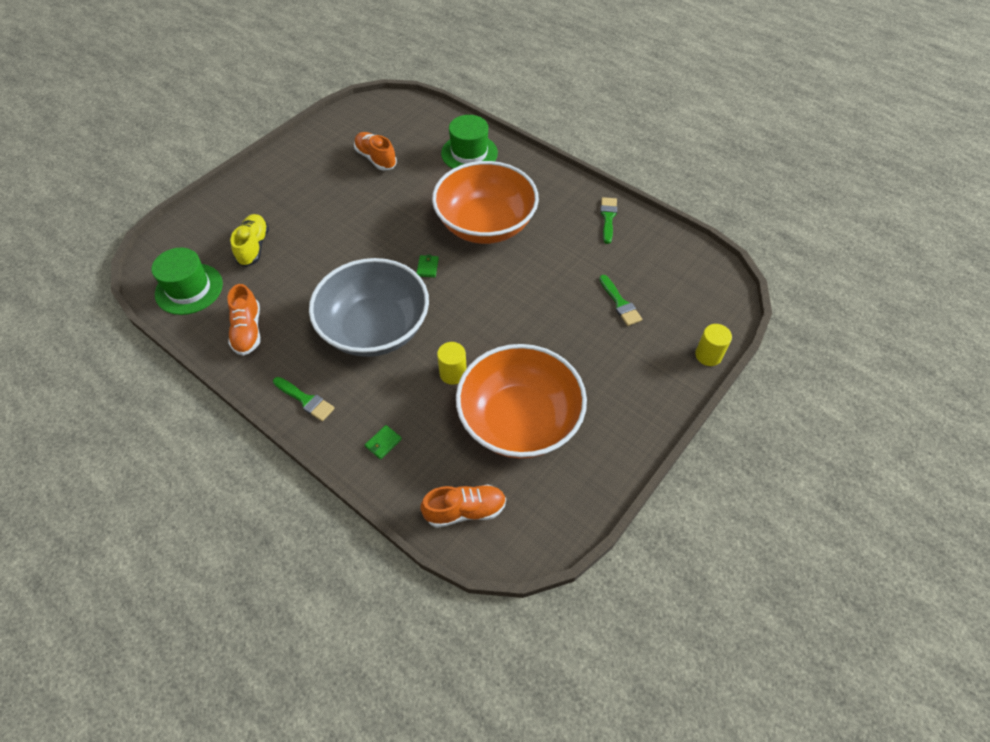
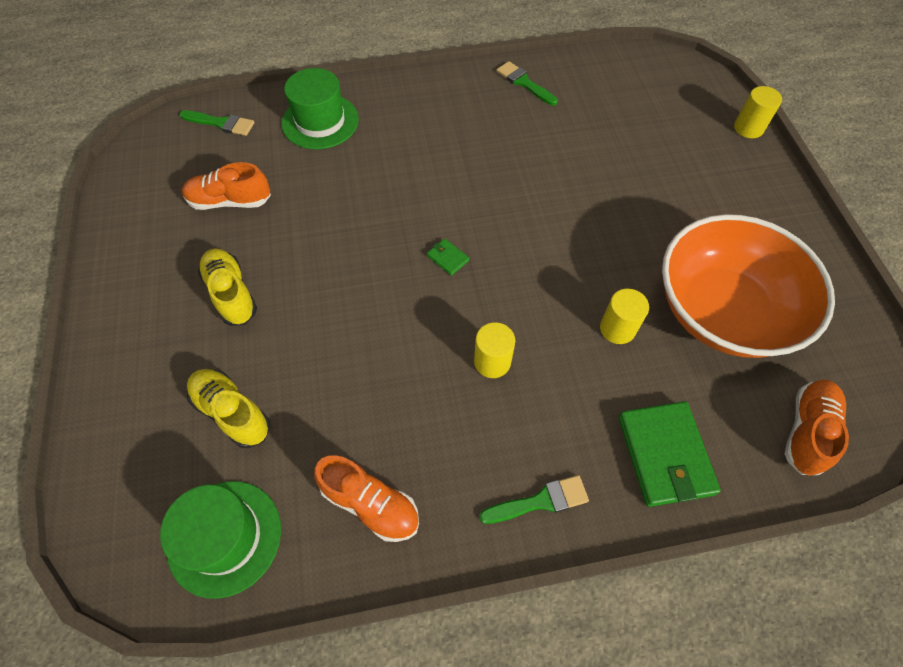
camera: 50 degrees left, 5 degrees up
(319, 199) = (231, 294): none -> yellow shoe
(375, 329) = (492, 362): grey bowl -> yellow cylinder
(383, 443) = (665, 455): green wallet -> green wallet, size x2.28
(485, 224) = (437, 173): orange bowl -> none
(620, 303) = (638, 144): green brush -> green brush (221, 123)

